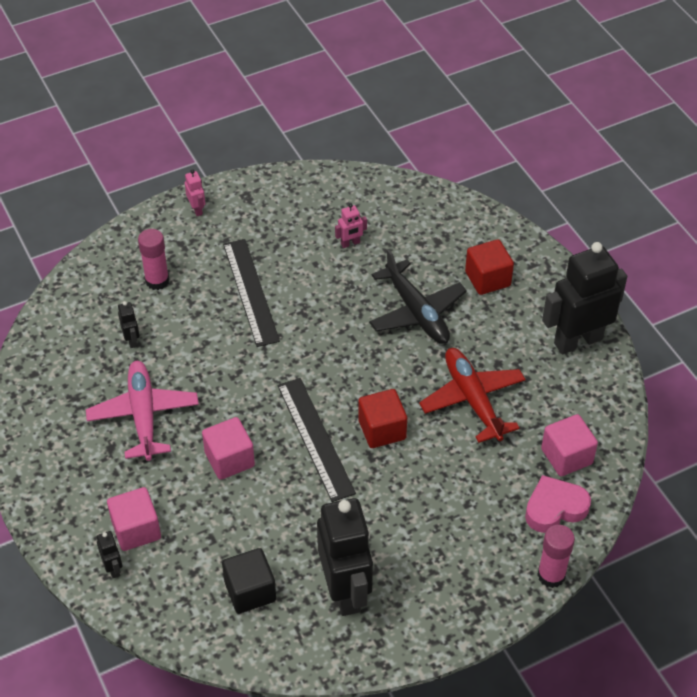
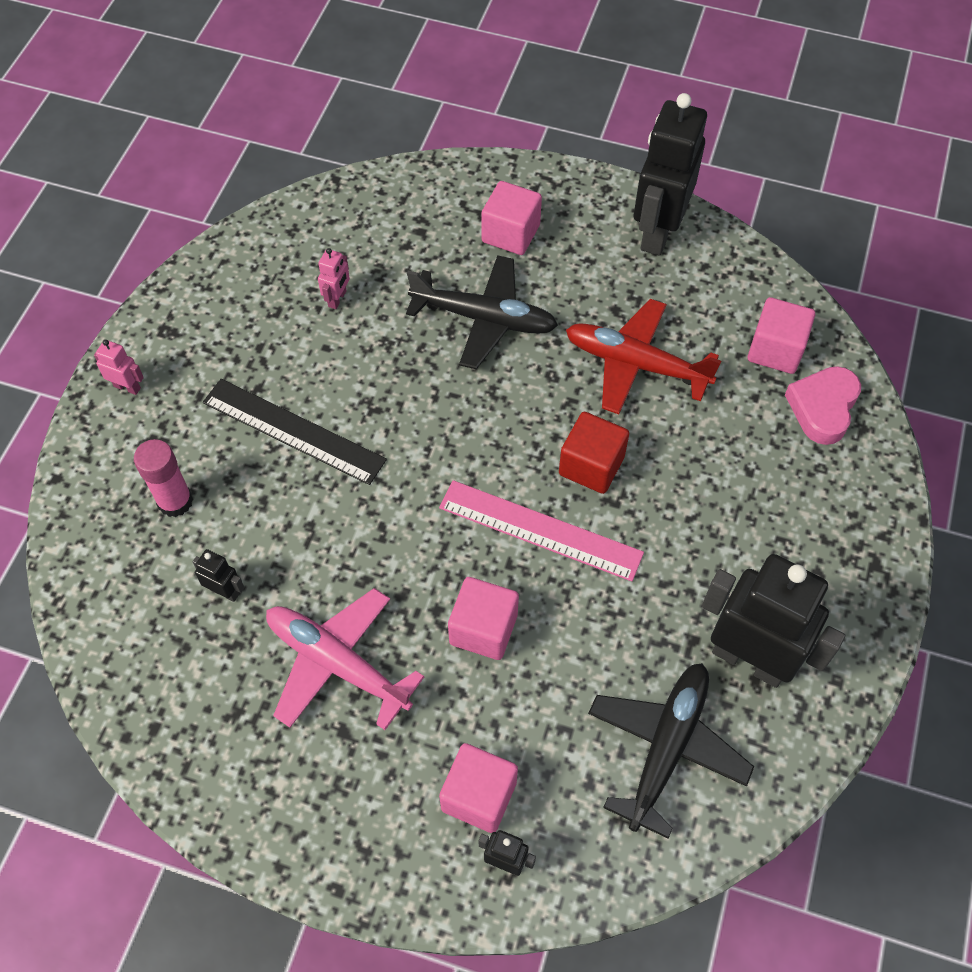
camera: 45 degrees left, 10 degrees up
(250, 591) = (666, 748): black cube -> black plane
(315, 438) = (540, 530): black ruler -> pink ruler
(487, 279) = (511, 233): red cube -> pink cube
(551, 575) = (893, 474): pink glue stick -> none

